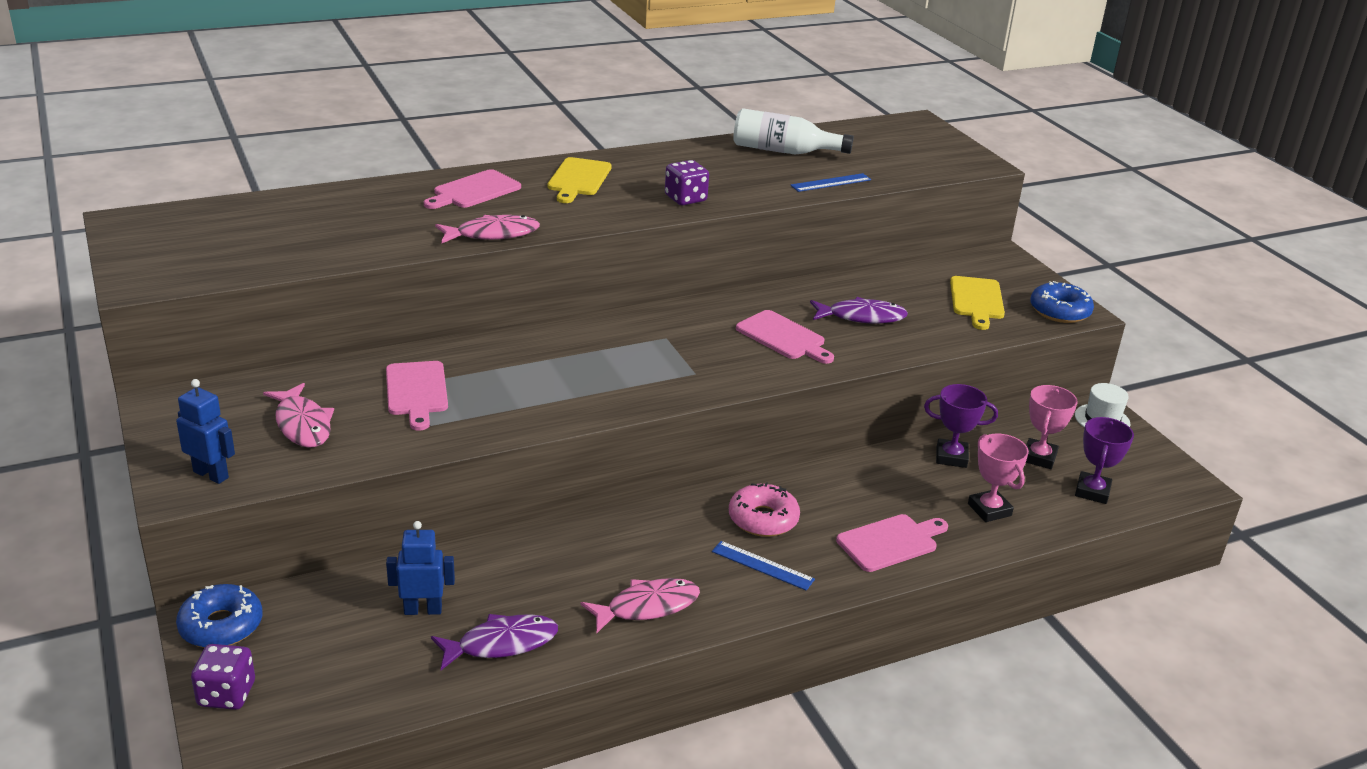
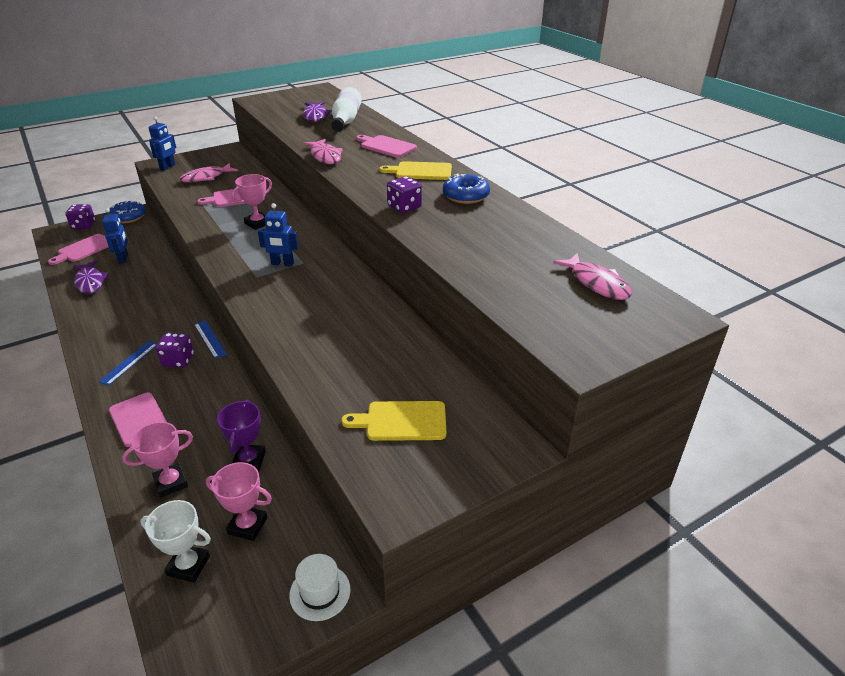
camera: 85 degrees right, 5 degrees up
(529, 371) = (258, 223): none -> pink trophy
(647, 607) = (103, 322): pink fish -> pink fish (596, 283)
(665, 353) = (282, 264): none -> blue robot
(763, 519) = (178, 360): pink donut -> purple dice
(783, 151) = (528, 242): white bottle -> white bottle (346, 121)
(783, 337) = (310, 309): pink cutting board -> pink cutting board (84, 249)
(831, 183) = (470, 266): blue ruler -> blue ruler (210, 339)
(861, 317) = (351, 347): purple fish -> purple fish (315, 116)
(1059, 311) = (394, 488): blue donut -> blue donut (465, 196)
(1092, 491) = (188, 565): purple trophy -> white trophy

